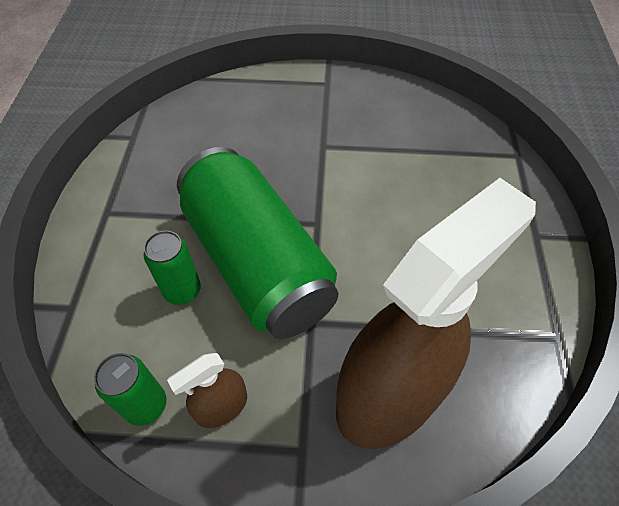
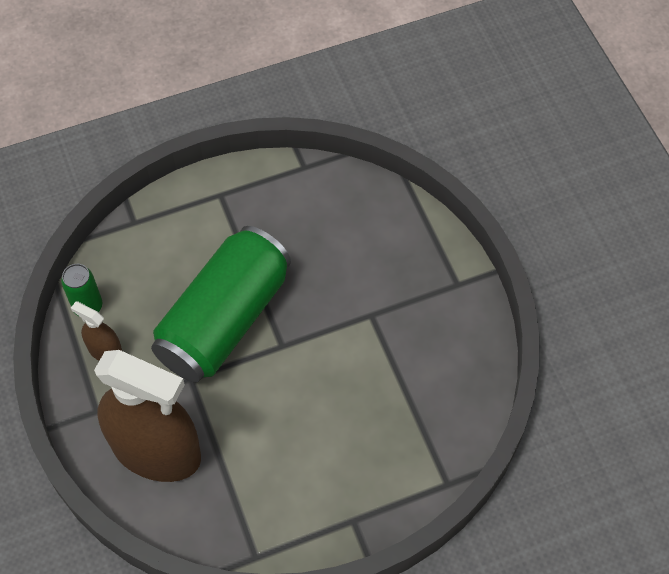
camera: 65 degrees right, 5 degrees up
(182, 291) = (178, 282): green can -> none

